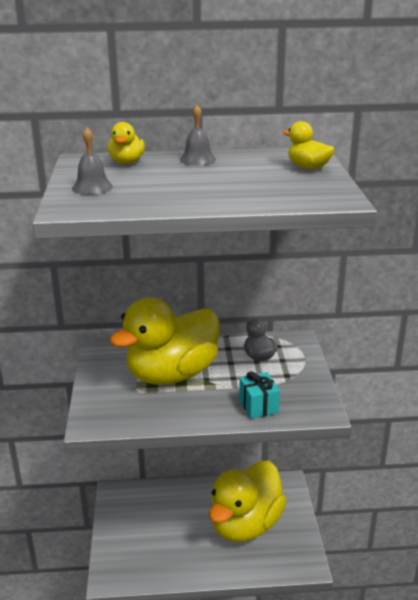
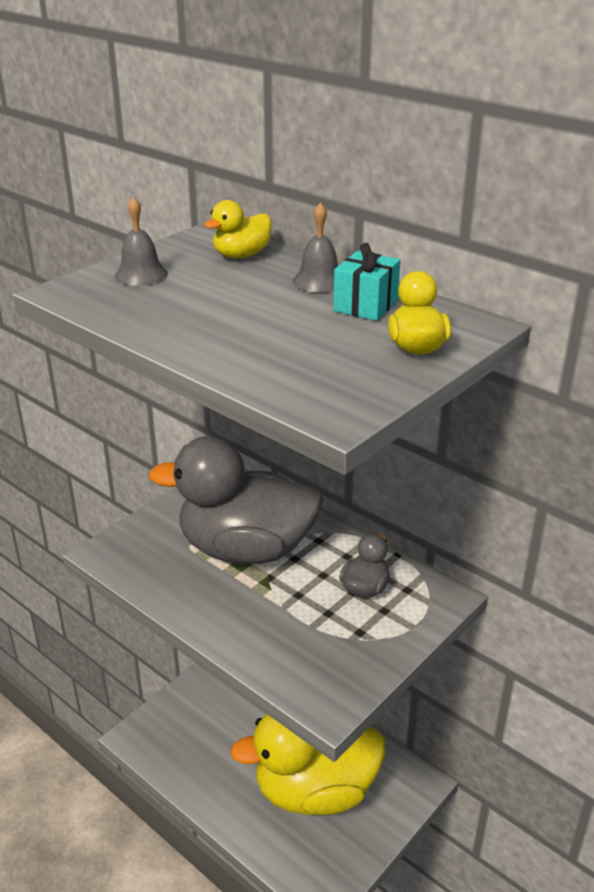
camera: 45 degrees right, 5 degrees up
(172, 374) = (246, 549): yellow duck -> grey duck
(258, 406) = (273, 646): turquoise gift -> turquoise gift (365, 306)

